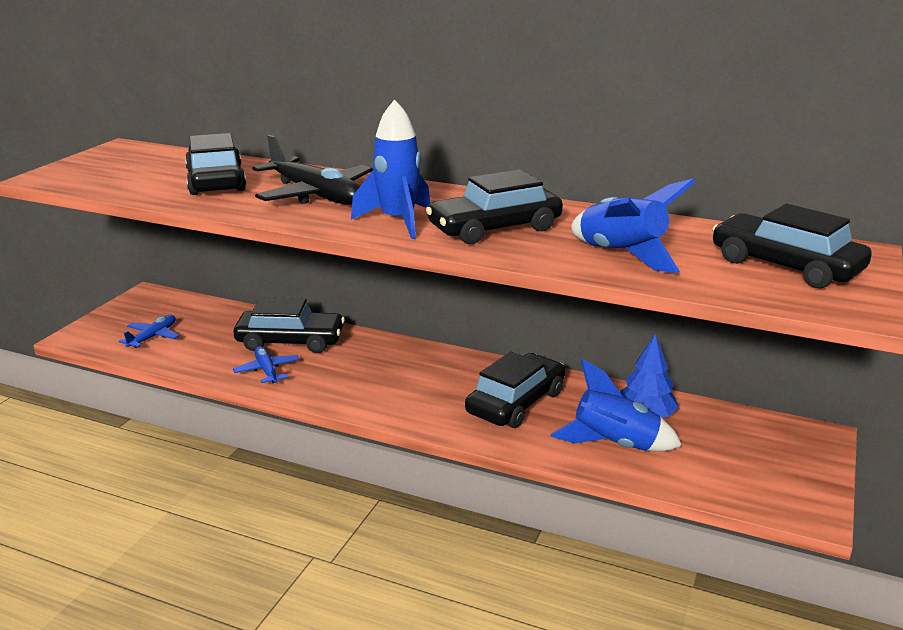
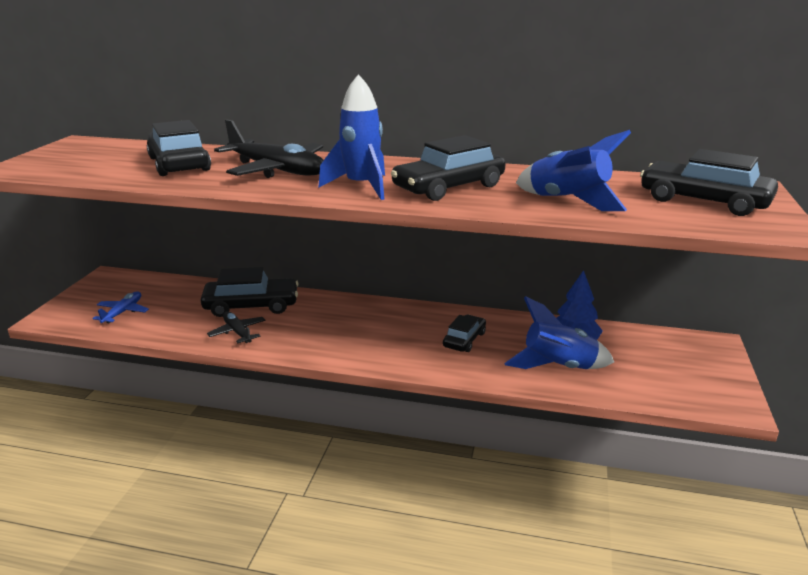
camera: 10 degrees left, 0 degrees up
(267, 371) = (237, 332): blue plane -> black plane
(516, 402) = (464, 340): black car -> black car, size x0.58

